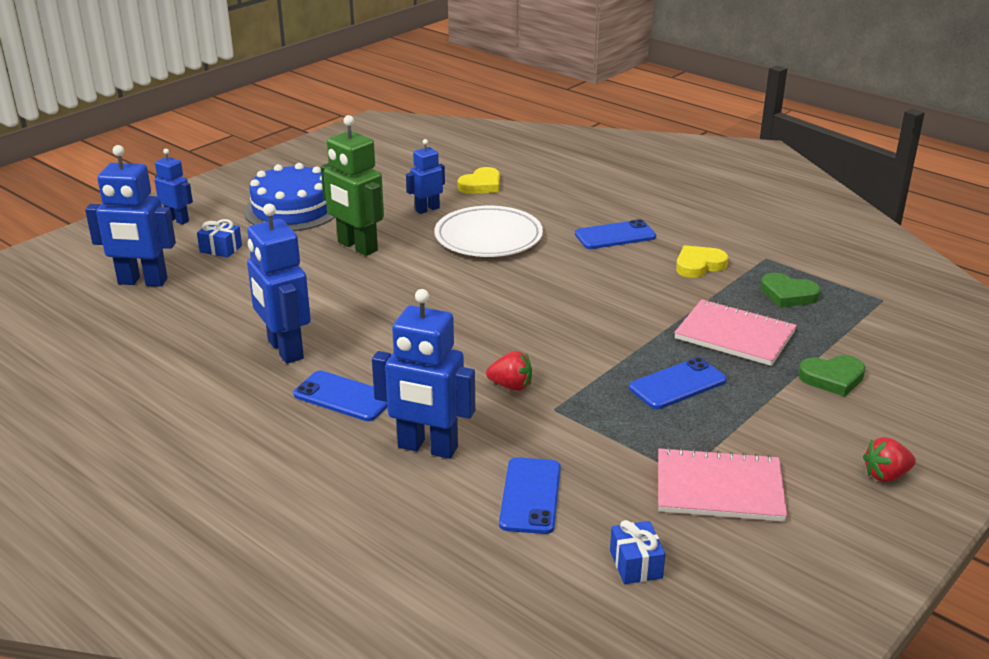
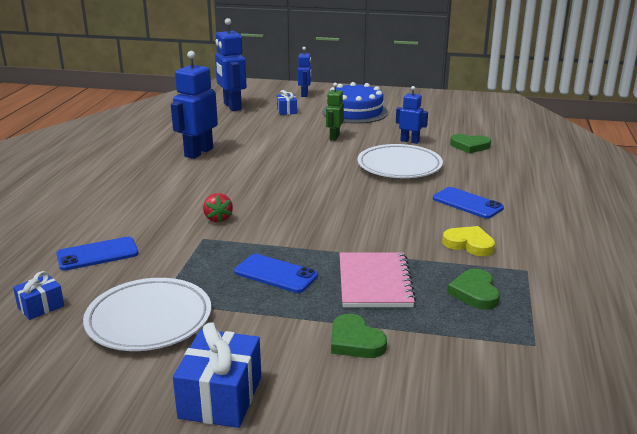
camera: 60 degrees right, 5 degrees down
(343, 397) = (163, 178): blue phone -> none
(357, 247) = (334, 137): green robot -> green robot, size x0.58
(427, 448) = (128, 212): blue robot -> none
(481, 185) = (470, 146): yellow heart -> green heart
(719, 488) = (149, 319): pink notebook -> white plate
(886, 475) = (221, 397): red strawberry -> blue gift

